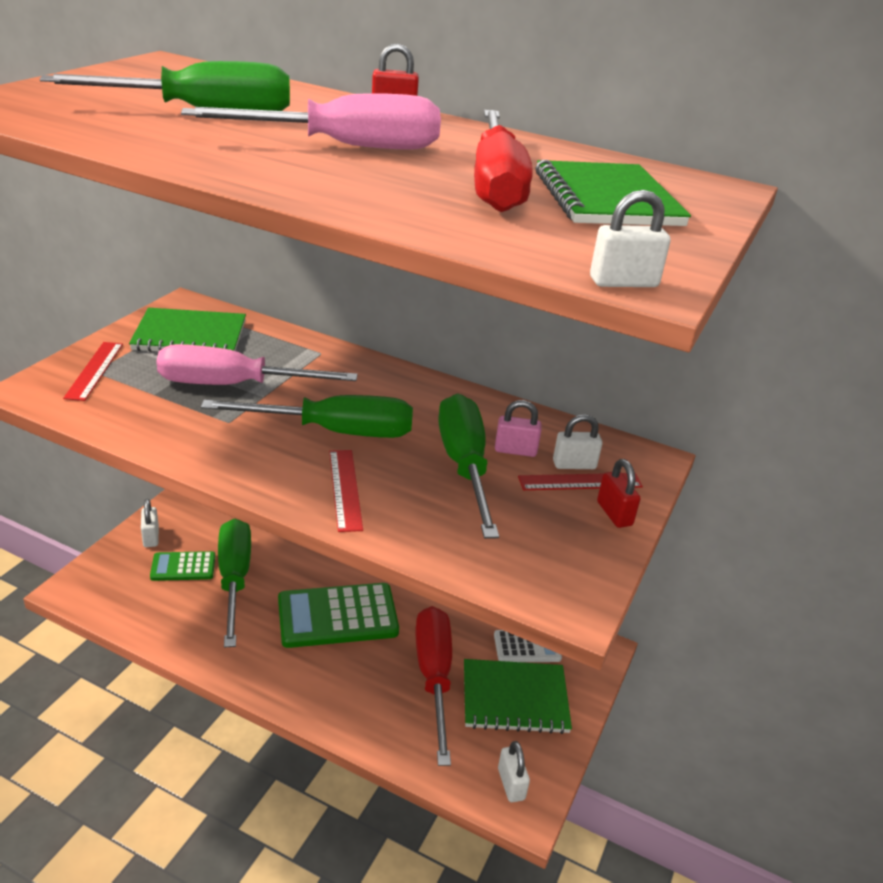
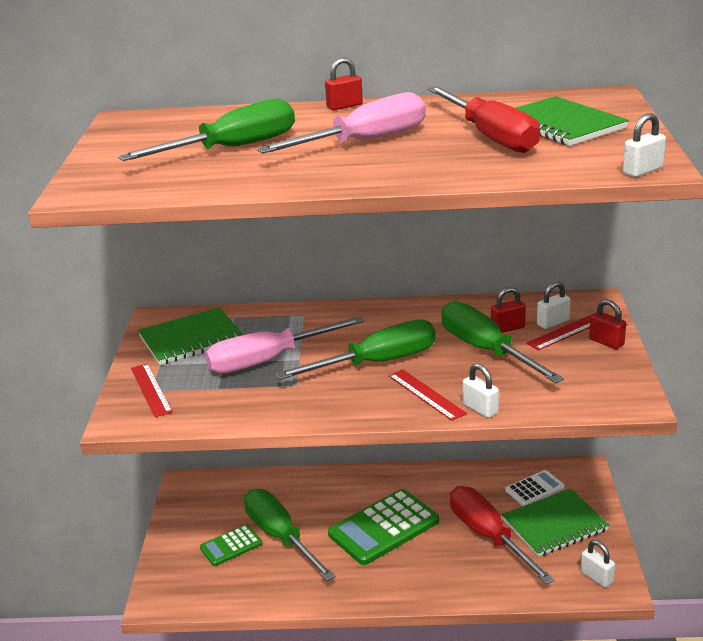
camera: 20 degrees left, 5 degrees down
(151, 537) = (182, 536): white padlock -> white padlock (480, 409)
(515, 450) = (507, 328): pink padlock -> red padlock

